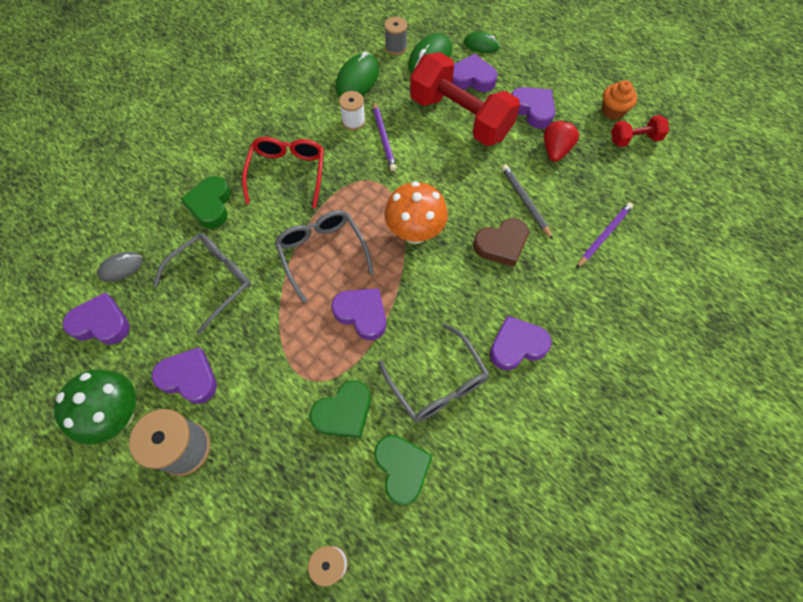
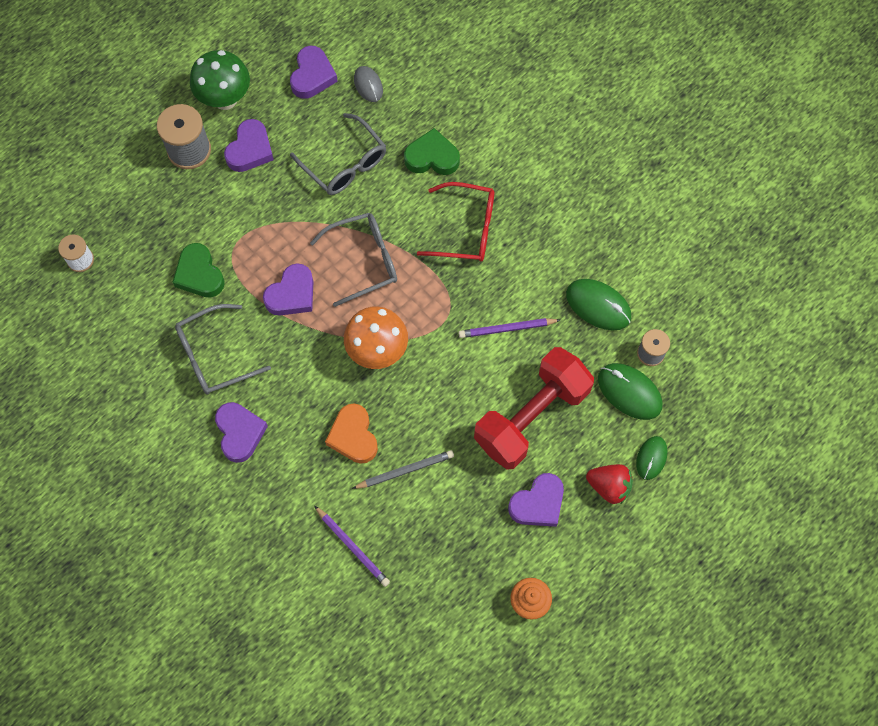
camera: 95 degrees right, 5 degrees up
(353, 121) = (533, 298): white spool -> none
(402, 468) = (143, 318): green heart -> none
(472, 78) = (593, 438): purple heart -> none
(501, 245) = (353, 436): brown heart -> orange heart
(555, 150) = (474, 518): red strawberry -> red strawberry (609, 486)
(634, 139) = (483, 617): red dumbbell -> none

